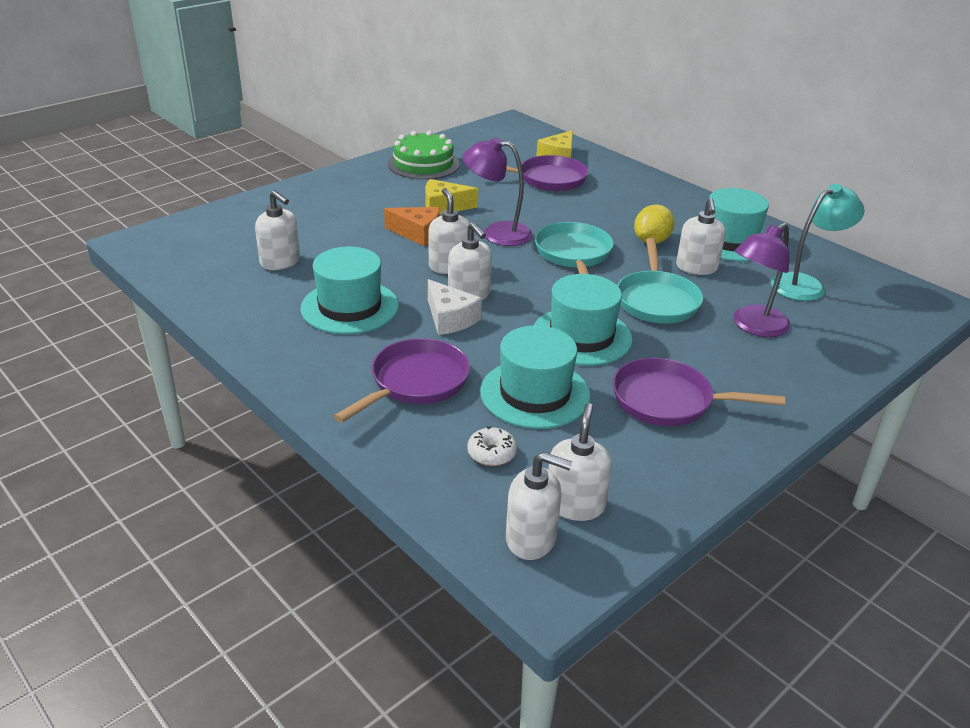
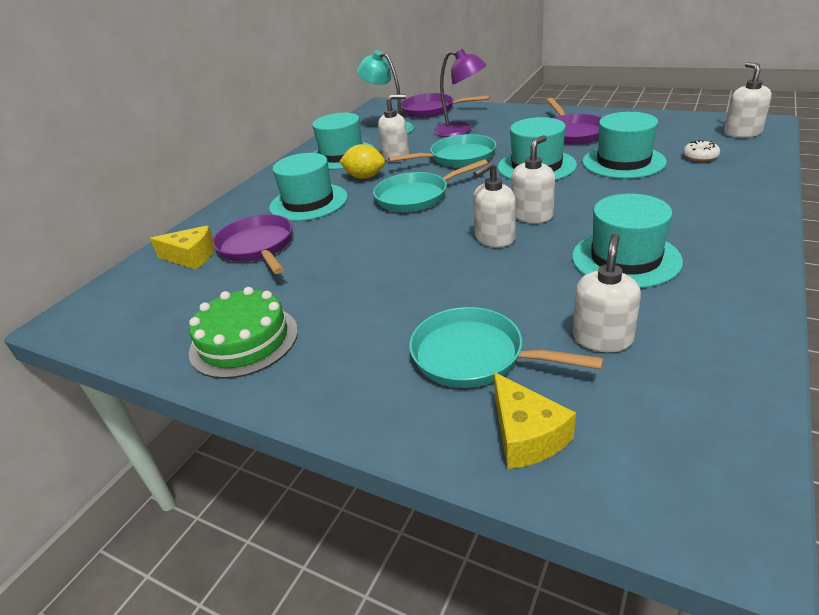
camera: 105 degrees left, 0 degrees up
(319, 220) = (474, 356): none -> turquoise pan
(415, 382) = (677, 197): purple pan -> purple pan (431, 110)
(417, 233) = (445, 276): orange cheese -> none
(444, 207) = (368, 283): yellow cheese -> yellow cheese (526, 435)
(450, 319) = (578, 212): white cheese -> none
(497, 233) = (405, 237): purple lamp -> none
(575, 504) = (699, 131): white soap dispenser -> none
(615, 207) = (308, 202): none -> turquoise hat

